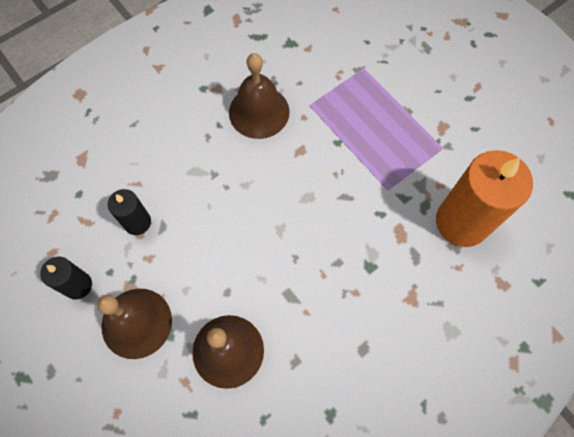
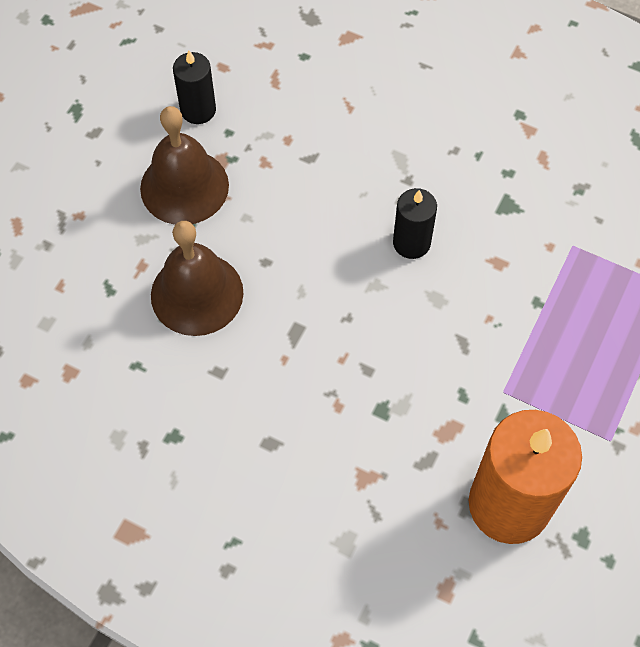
camera: 65 degrees right, 5 degrees down
(137, 222) = (301, 130): black candle -> black candle (411, 243)
(259, 112) = (525, 191): brown bell -> none

